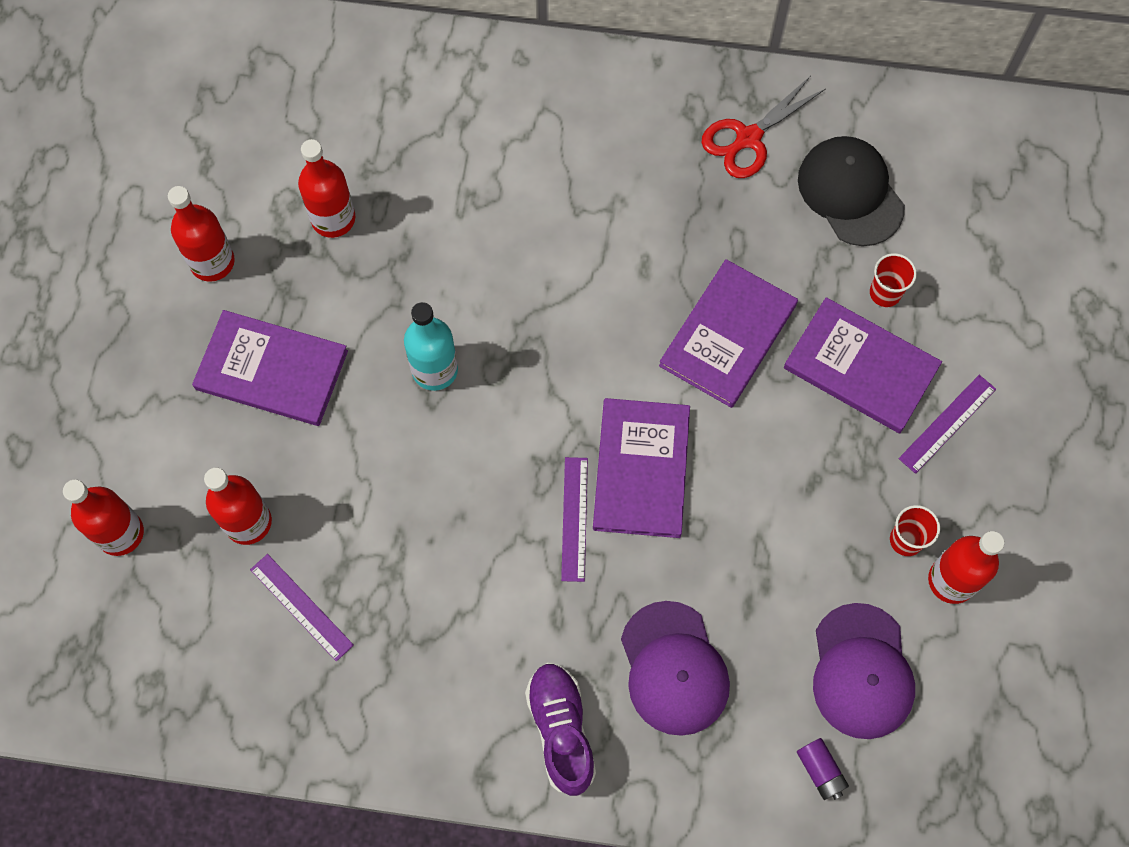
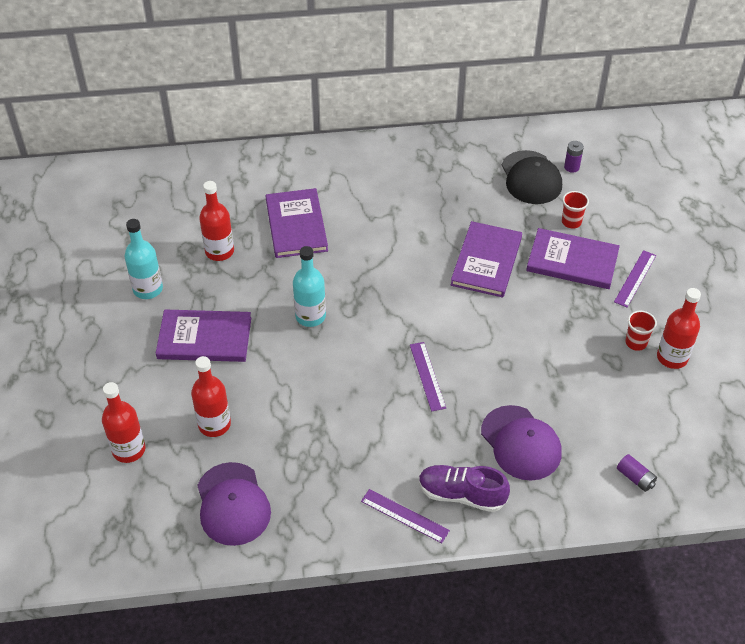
camera: 15 degrees left, 20 degrees down
(212, 262) = (148, 289): red bottle -> turquoise bottle
(301, 607) = (265, 464): purple ruler -> purple ruler (405, 516)
(561, 730) = (461, 494): purple shoe -> purple shoe turned 45 degrees counterclockwise
(641, 469) = (459, 341): purple book -> purple book (296, 225)
(748, 138) = (460, 163): red scissors -> none
(850, 192) = (531, 178): black cap -> black cap turned 150 degrees counterclockwise
(861, 671) = (638, 418): purple cap -> purple cap (233, 504)
(922, 187) = (571, 167): none -> purple battery

